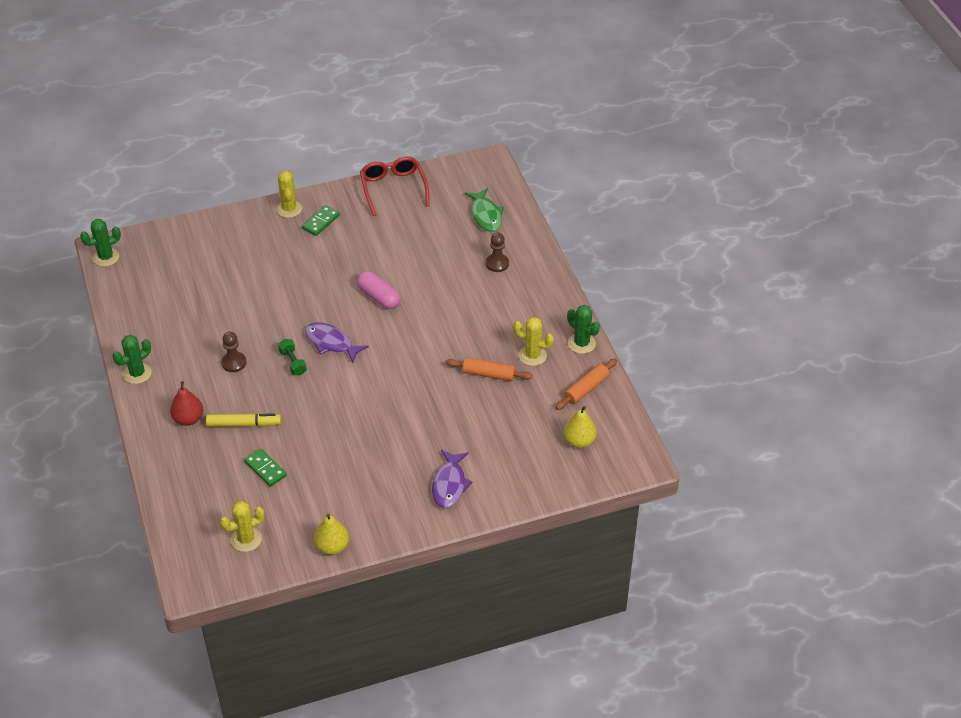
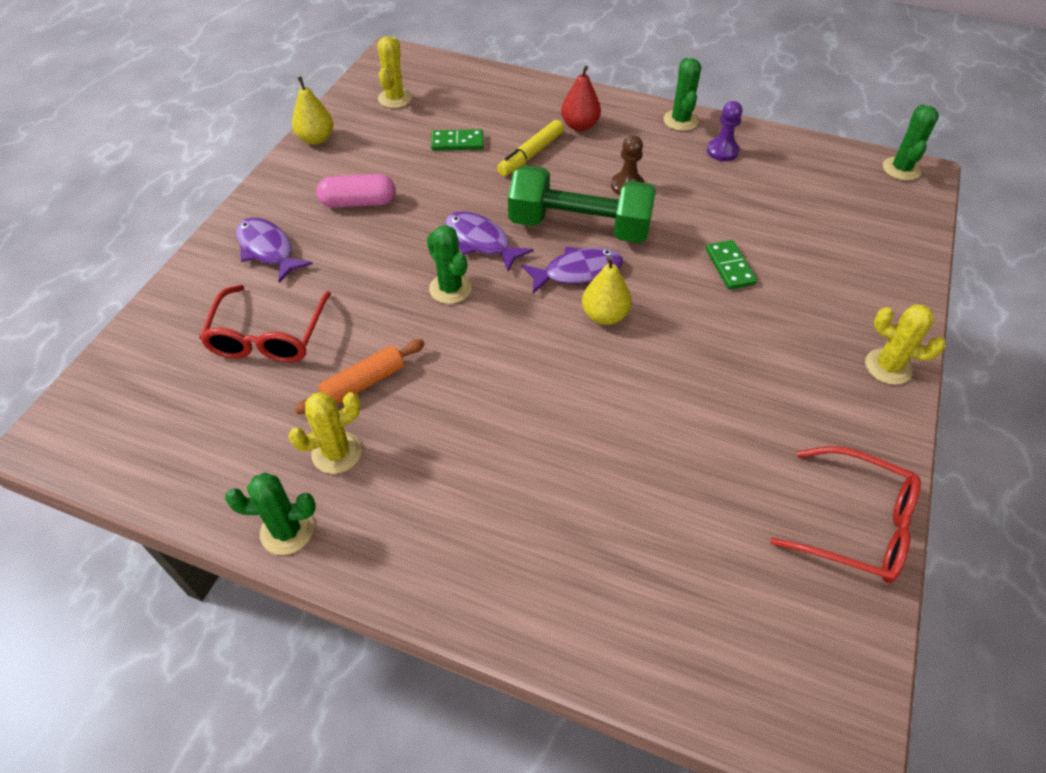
camera: 130 degrees right, 5 degrees up
(156, 338) = (722, 151): none -> purple pawn
(293, 362) = (579, 227): green dumbbell -> green dumbbell, size x2.45
(321, 222) = (830, 385): green domino -> green domino (730, 267)
(347, 396) = (481, 241): none -> purple fish
(379, 297) = (615, 359): pink capsule -> pink capsule (358, 202)
(396, 385) = (450, 289): none -> green cactus
(485, 215) = (684, 617): green fish -> none
(497, 263) = (552, 545): brown pawn -> none
(503, 432) = (268, 336): none -> red glasses
(579, 441) = (160, 398): yellow pear -> yellow pear (604, 315)
(586, 389) = (214, 470): orange rolling pin -> none

